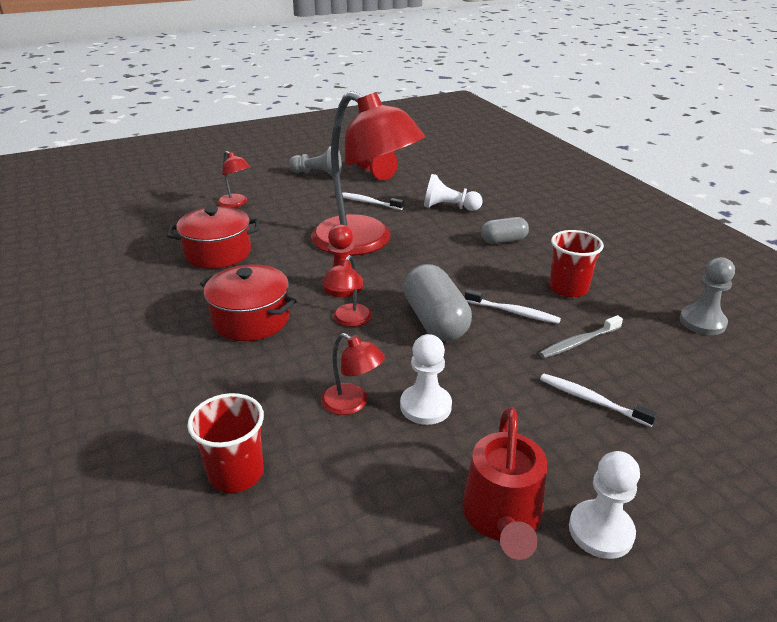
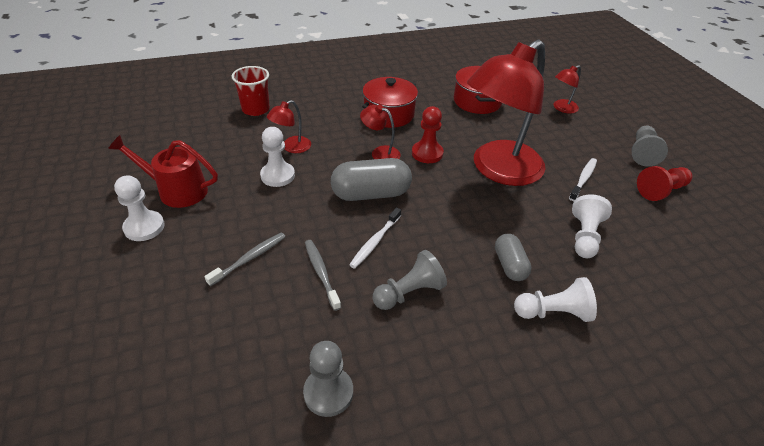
camera: 95 degrees right, 10 degrees up
(544, 225) = (553, 312): none -> white pawn
(568, 288) = (409, 292): red cup -> grey pawn
(591, 400) = (249, 258): white toothbrush -> grey toothbrush

